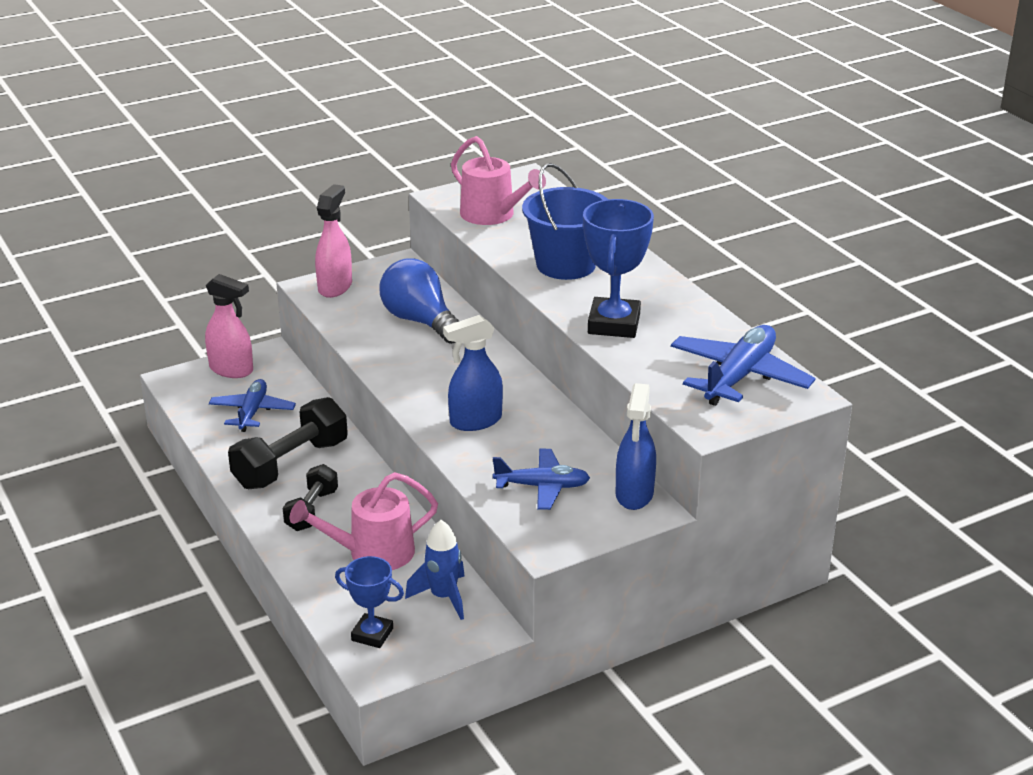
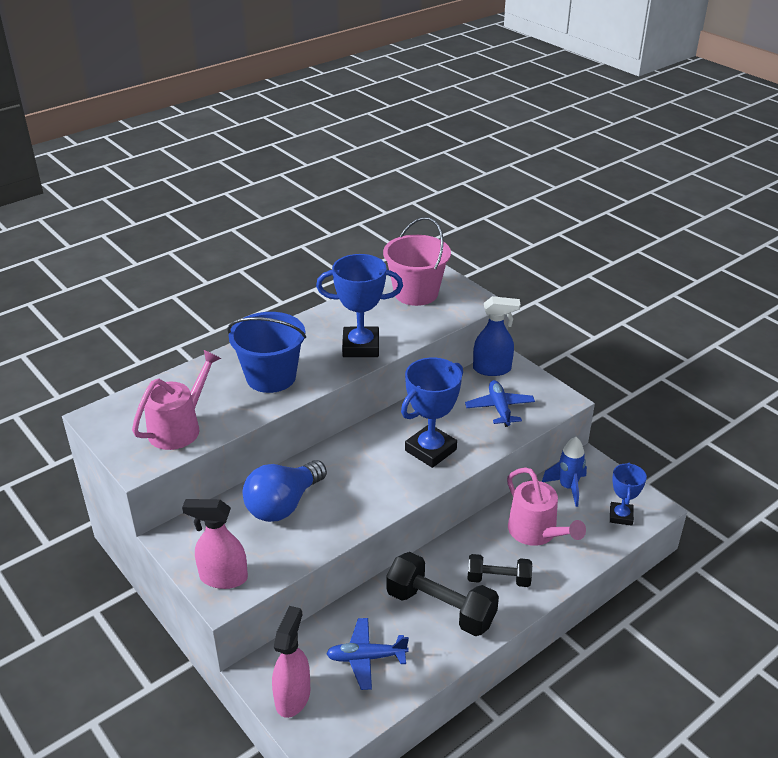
camera: 100 degrees left, 5 degrees up
(475, 421) = (430, 450): blue spray bottle -> blue trophy
(739, 377) = (416, 293): blue plane -> pink bucket

